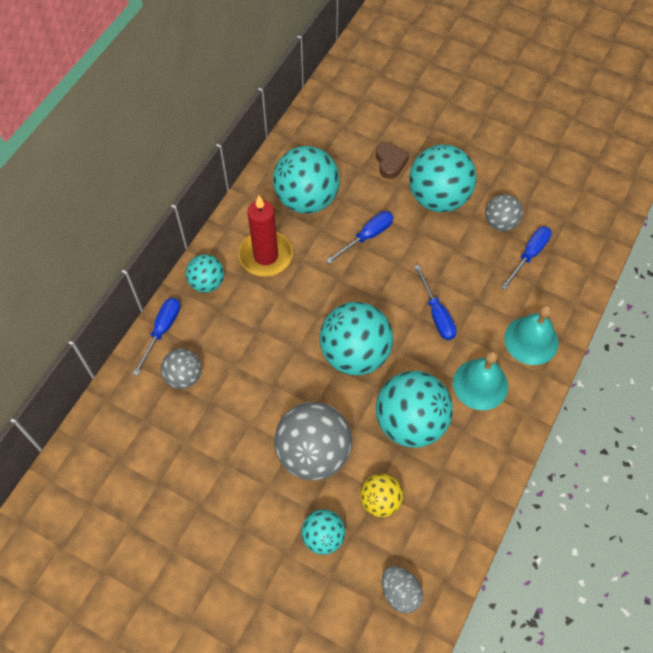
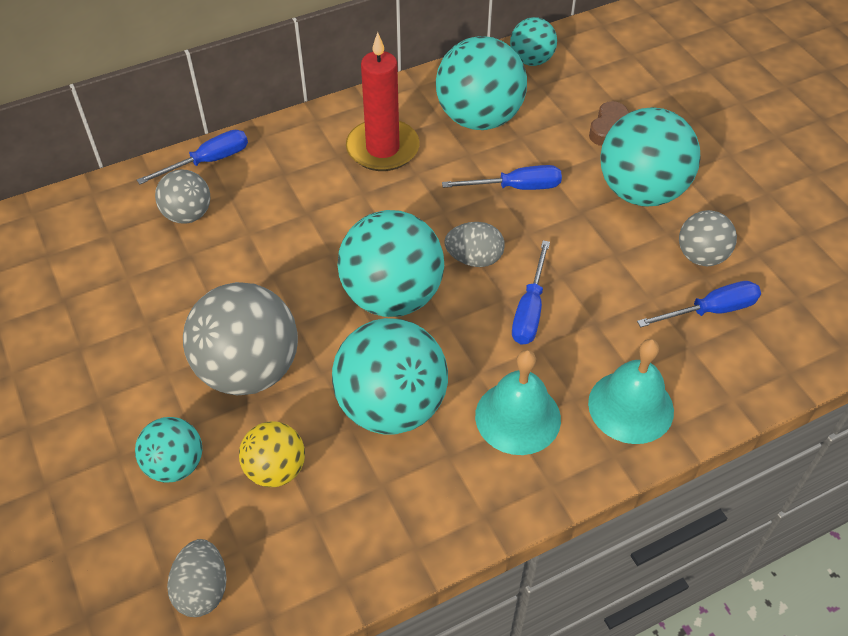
camera: 35 degrees right, 10 degrees down
(207, 283) = (296, 142): turquoise ball -> turquoise ball (531, 60)
(381, 300) = (474, 259): none -> grey egg

